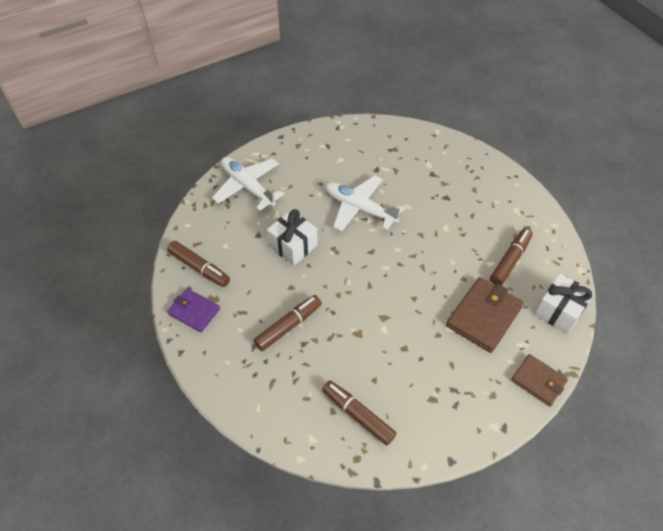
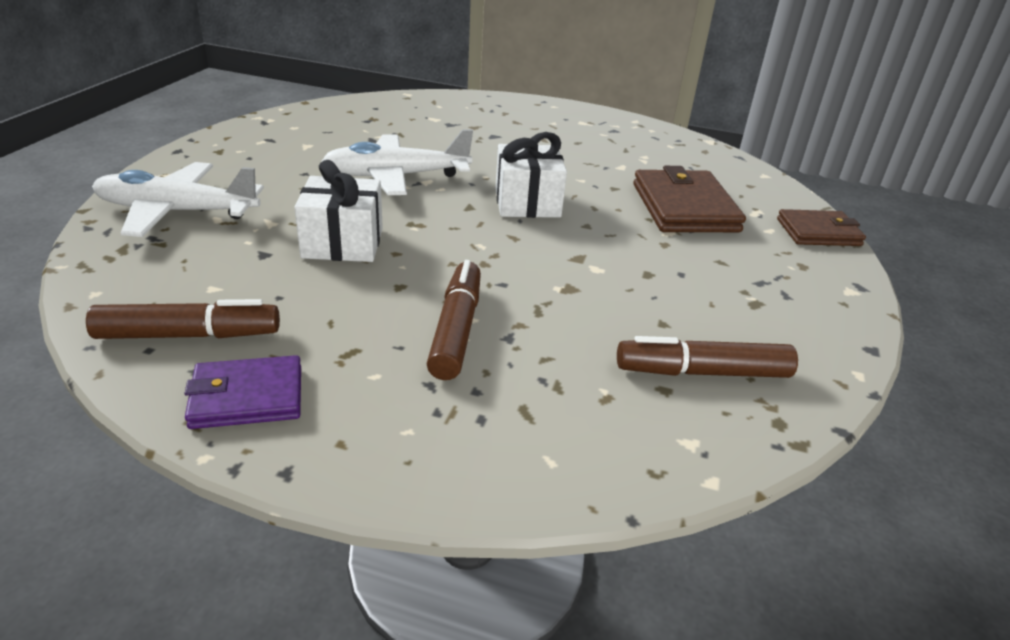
camera: 45 degrees left, 20 degrees down
(510, 260) = (637, 157): brown marker -> none
(558, 311) = (742, 174): white gift -> white gift (527, 203)

